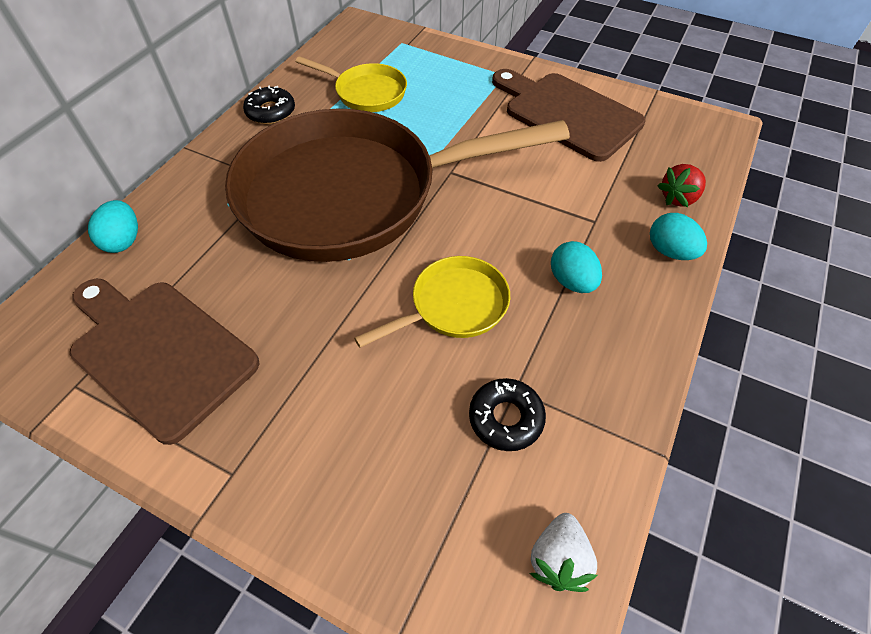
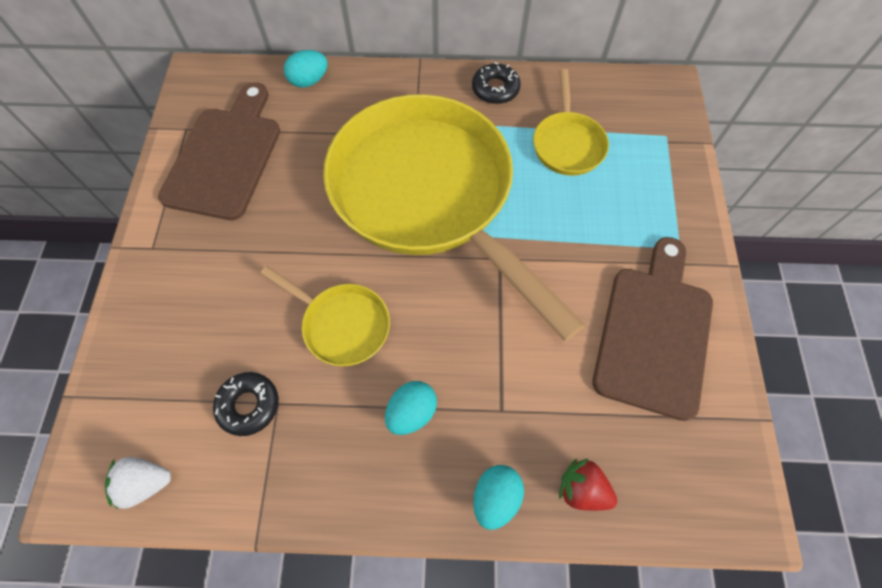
camera: 65 degrees right, 10 degrees up
(353, 194) = (429, 196): brown pan -> yellow pan

